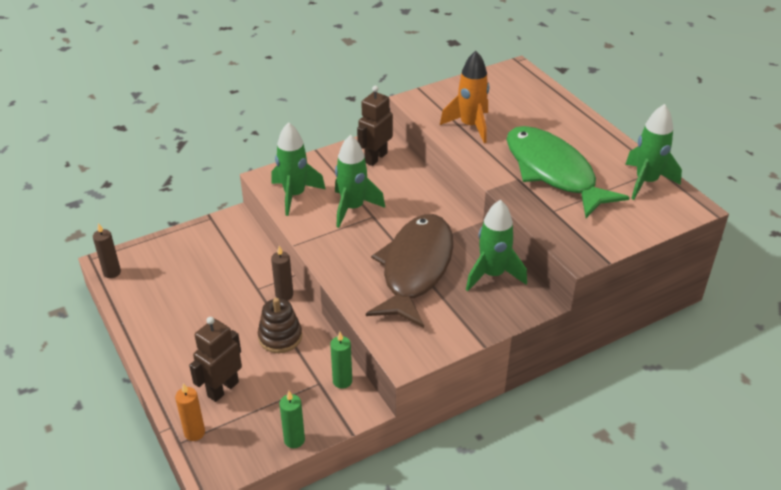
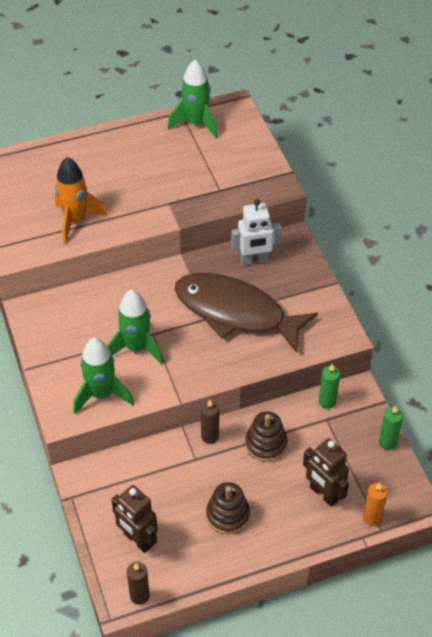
camera: 80 degrees left, 10 degrees up
(195, 319) = (228, 515): none -> brown stacking toy
(375, 158) = (58, 319): brown robot -> brown robot (137, 540)
(492, 275) = (254, 260): green rocket -> white robot
(553, 172) = (166, 178): green fish -> none

